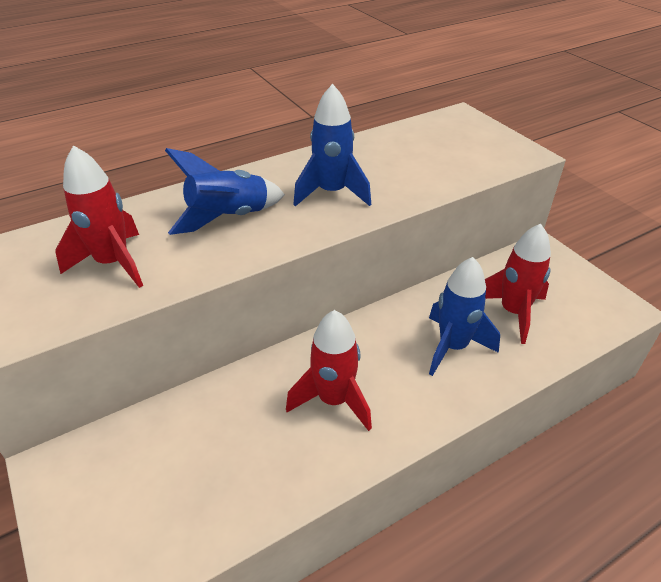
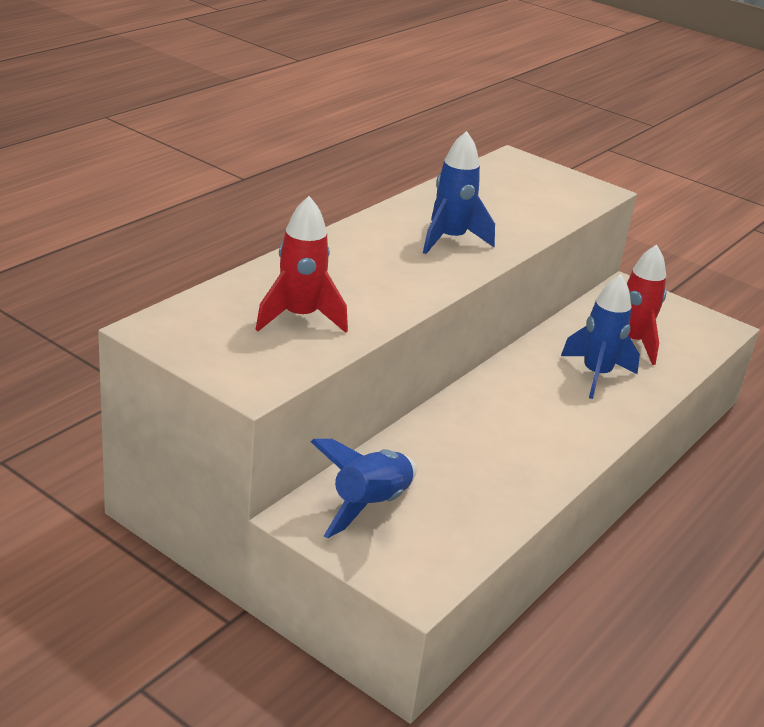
camera: 25 degrees left, 10 degrees down
(228, 218) = (371, 270): blue rocket -> blue rocket (370, 506)
(334, 400) = (520, 429): red rocket -> none

